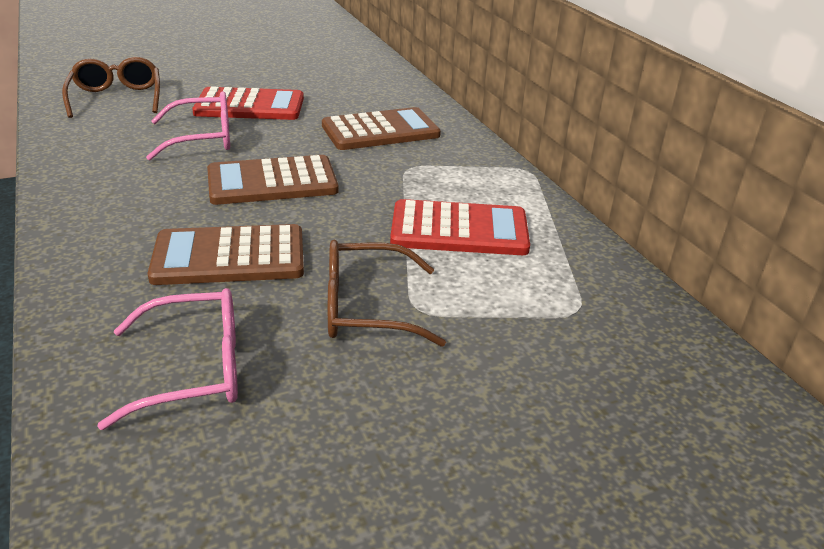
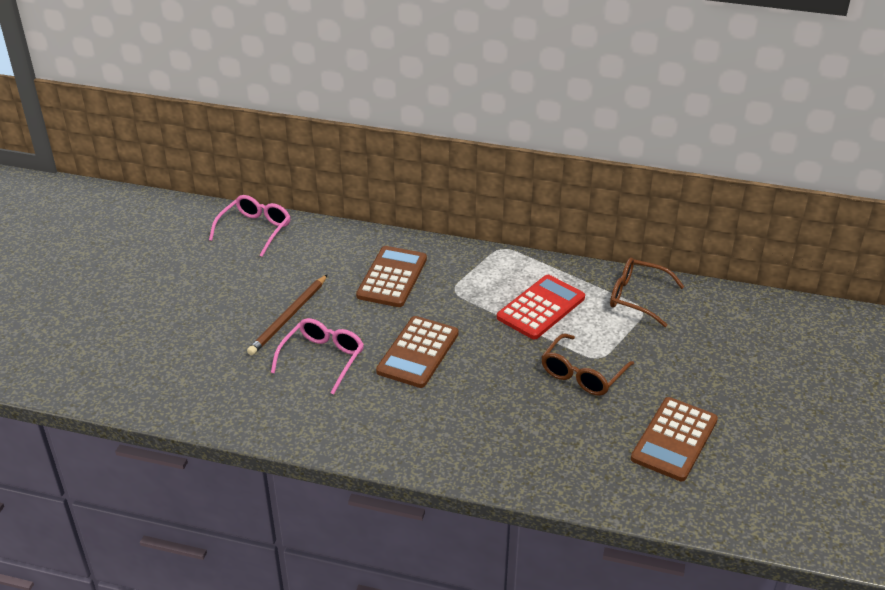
camera: 50 degrees left, 5 degrees up
(116, 98) = (200, 377): brown glasses -> brown glasses (637, 297)
(193, 369) = (583, 450): pink glasses -> pink glasses (255, 230)
(229, 256) = (491, 402): brown calculator -> brown calculator (674, 439)
(250, 106) = (288, 317): red calculator -> brown pencil

